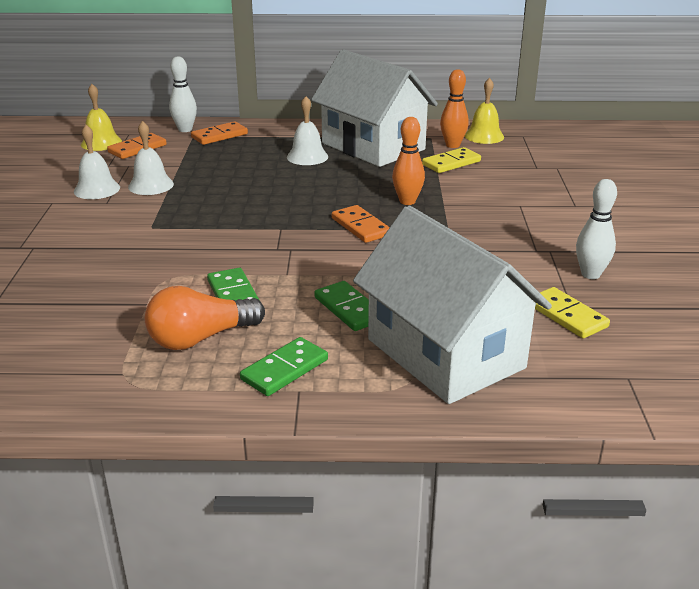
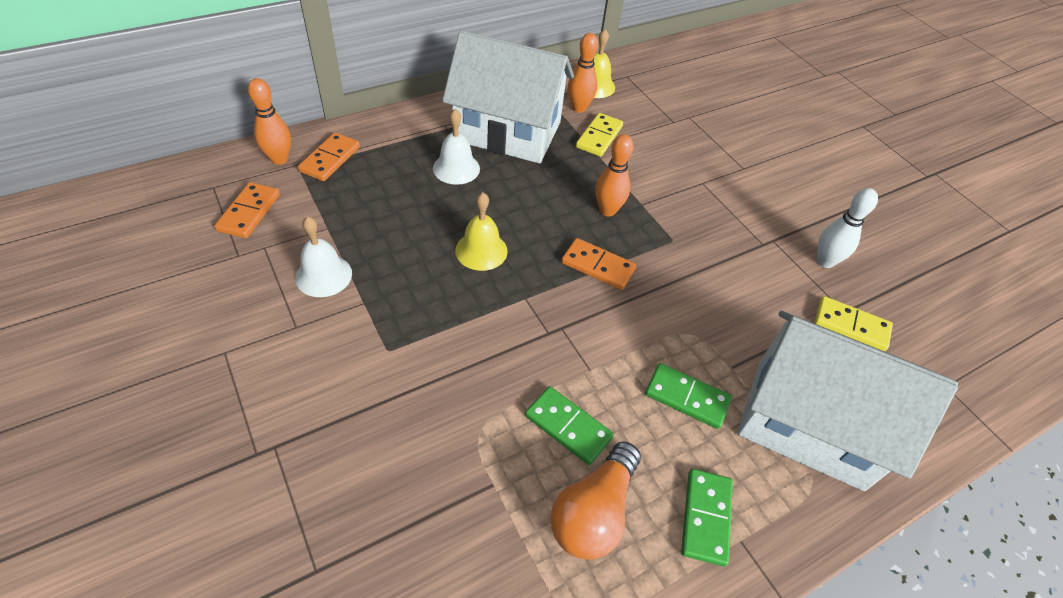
camera: 35 degrees left, 20 degrees up
(97, 189) = (262, 306): white bell -> none
(101, 143) = (191, 215): yellow bell -> yellow bell (481, 250)
(185, 130) = (279, 159): white bowling pin -> orange bowling pin

